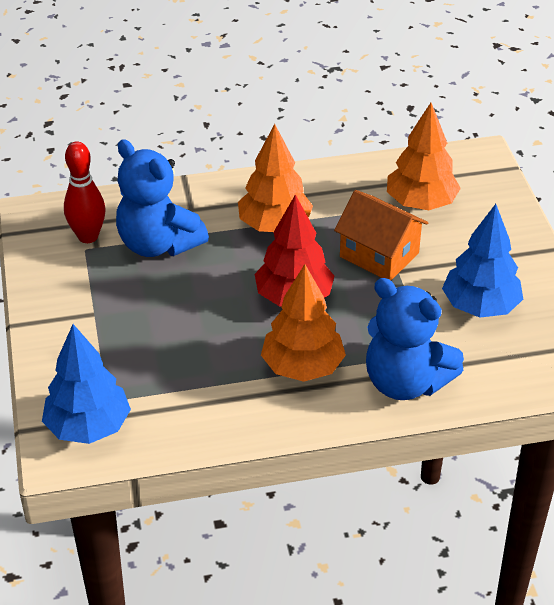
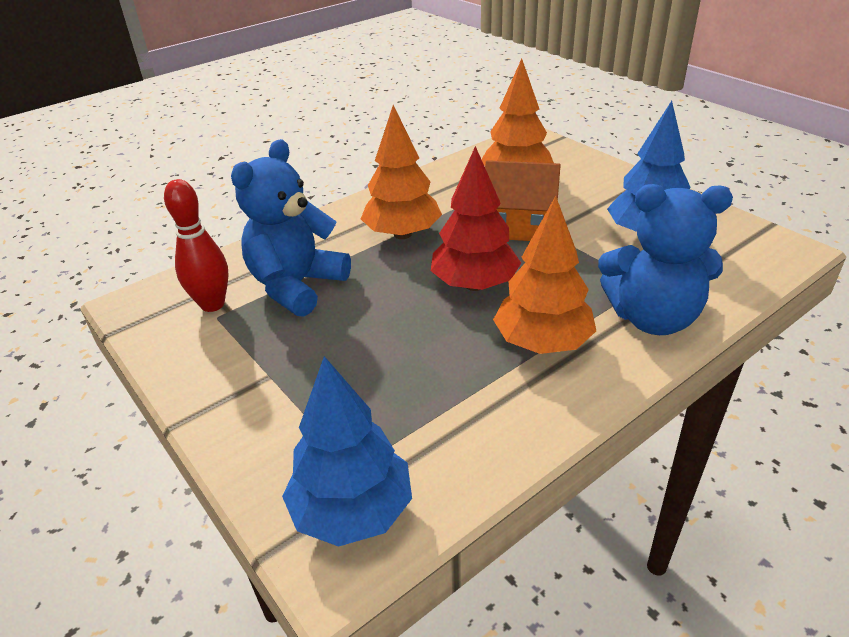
camera: 25 degrees left, 5 degrees down
(158, 244) = (297, 286): blue teddy bear -> blue teddy bear turned 105 degrees clockwise

